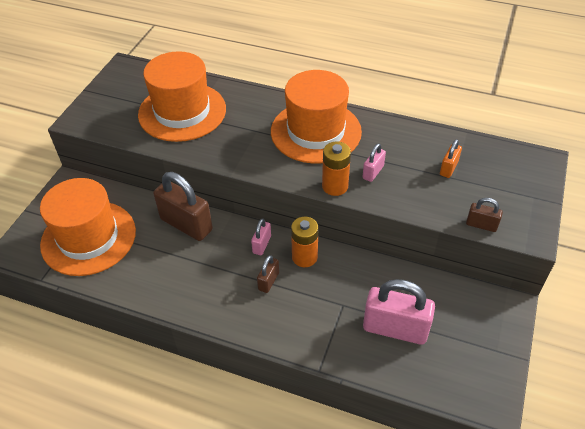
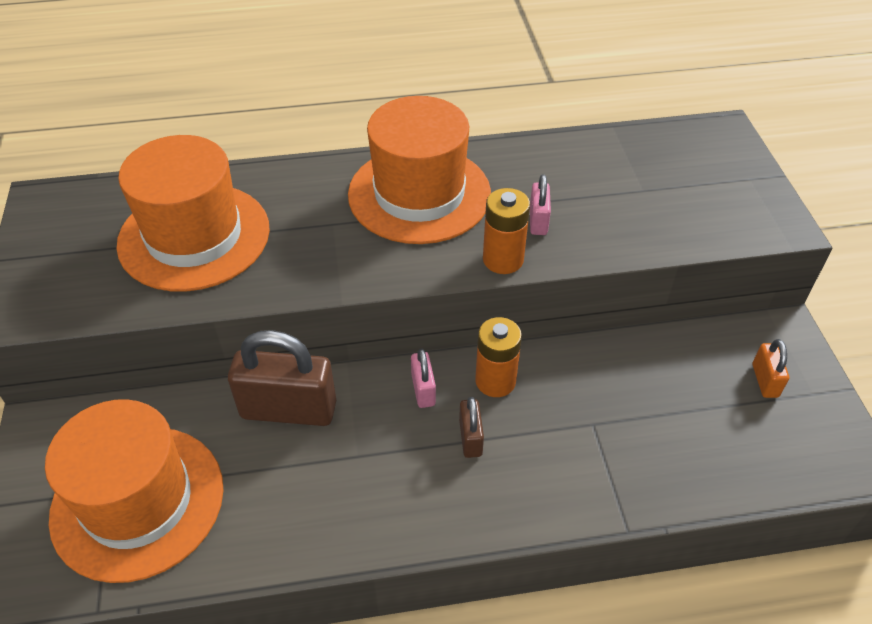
camera: 30 degrees left, 0 degrees up
(395, 329) = (680, 424): pink padlock -> none
(448, 168) = (627, 180): orange padlock -> orange padlock (764, 380)
(481, 225) = (720, 237): brown padlock -> none

